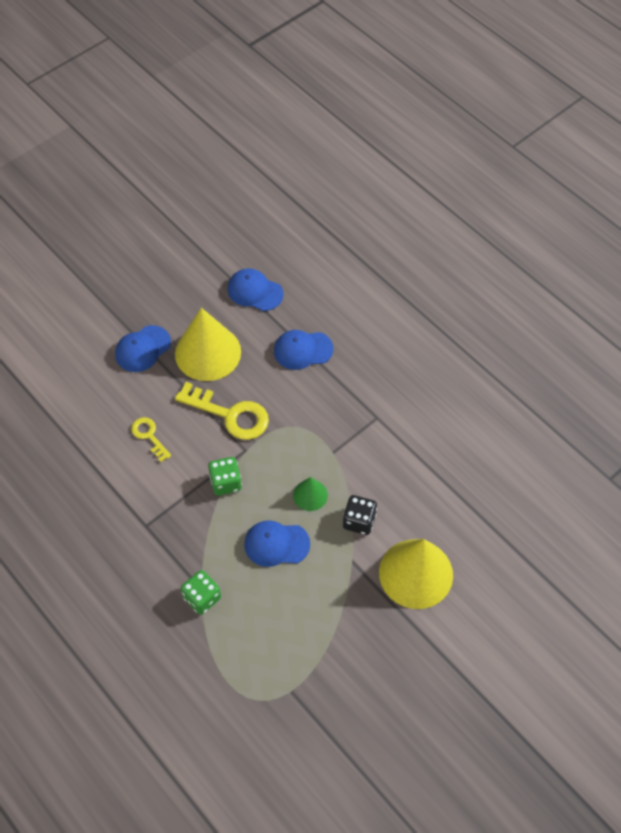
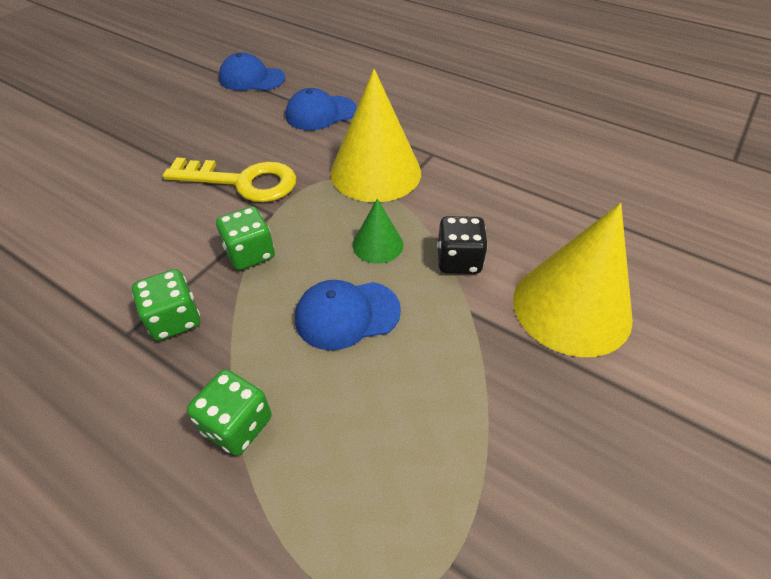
camera: 15 degrees left, 10 degrees down
(143, 349) = (117, 141): blue cap -> none
(149, 436) = (128, 222): yellow key -> none
(174, 522) = (175, 319): none -> green dice
(208, 352) = (203, 132): yellow cone -> yellow cone (375, 172)

